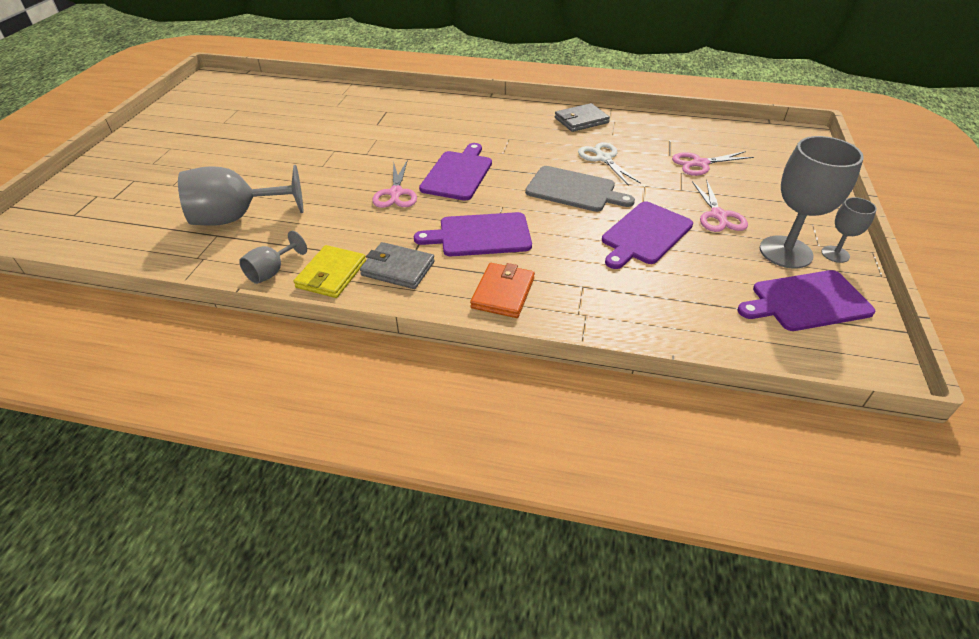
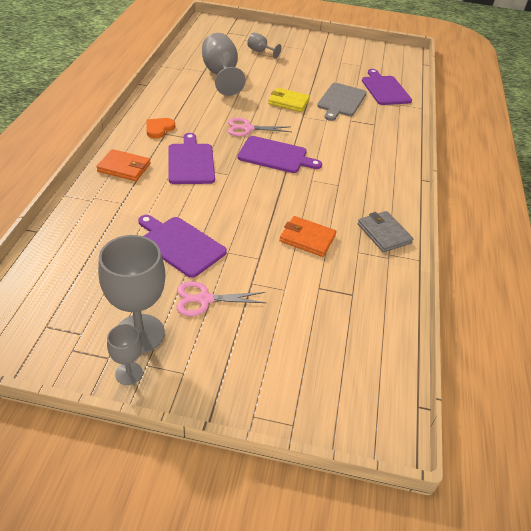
camera: 85 degrees right, 0 degrees up
(272, 271) = (165, 89): grey goblet -> grey goblet (260, 51)
(331, 274) = (158, 107): yellow wallet -> yellow wallet (288, 102)
(397, 268) = (159, 129): grey wallet -> orange heart
(574, 190) = (251, 213): grey cutting board -> grey cutting board (341, 101)
(603, 158) = (307, 238): white scissors -> orange wallet
(700, 164) = (302, 308): pink scissors -> none
(807, 301) = (68, 327): purple cutting board -> purple cutting board (385, 89)

